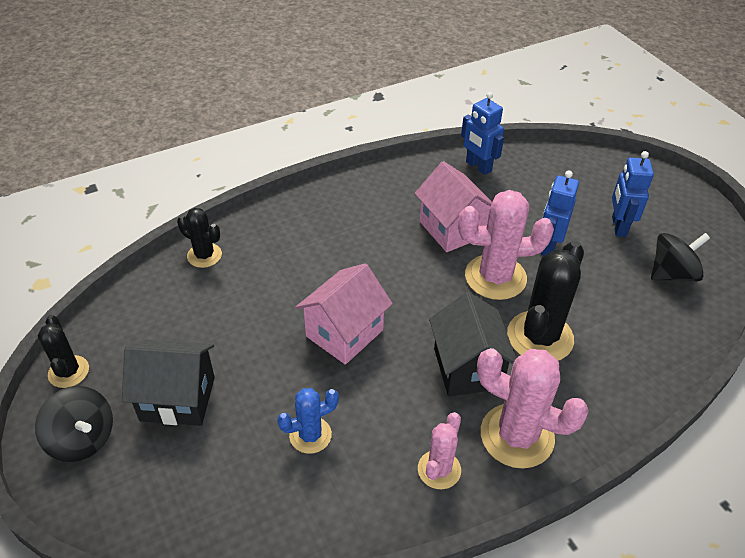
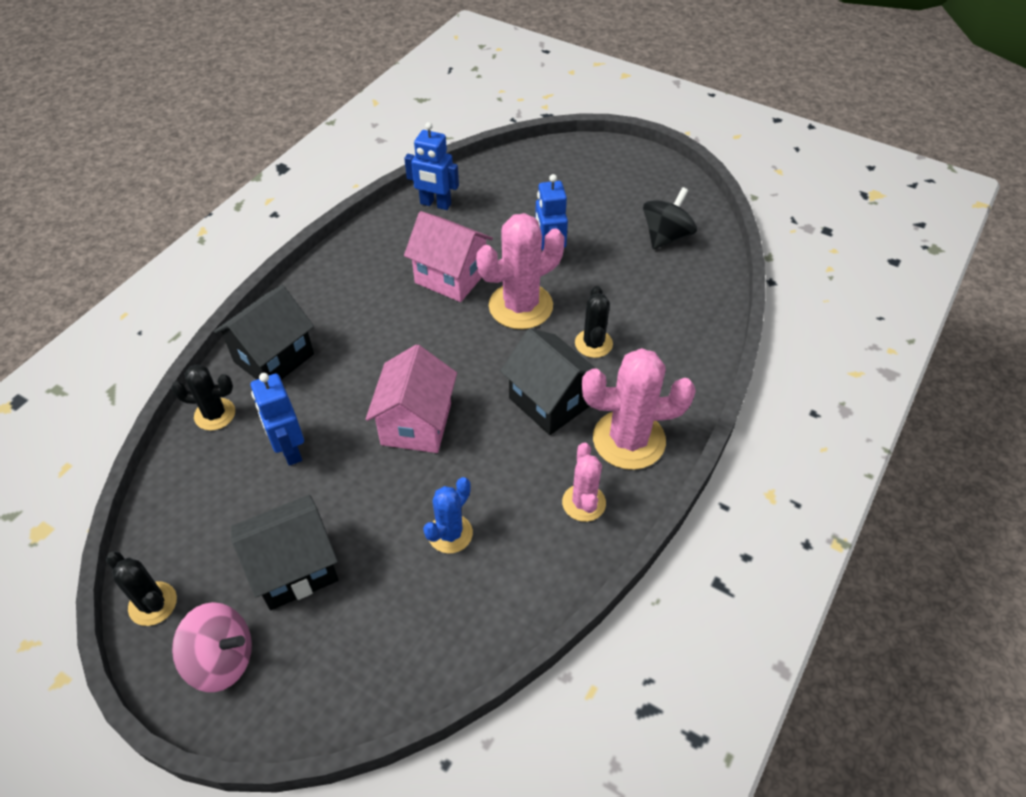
camera: 30 degrees left, 5 degrees up
(82, 439) = (222, 659): black spinning top -> pink spinning top
(274, 233) = (274, 358): none -> black house
(540, 337) = (593, 343): black cactus -> black cactus, size x0.57
(618, 226) = (597, 211): blue robot -> blue robot (289, 449)

